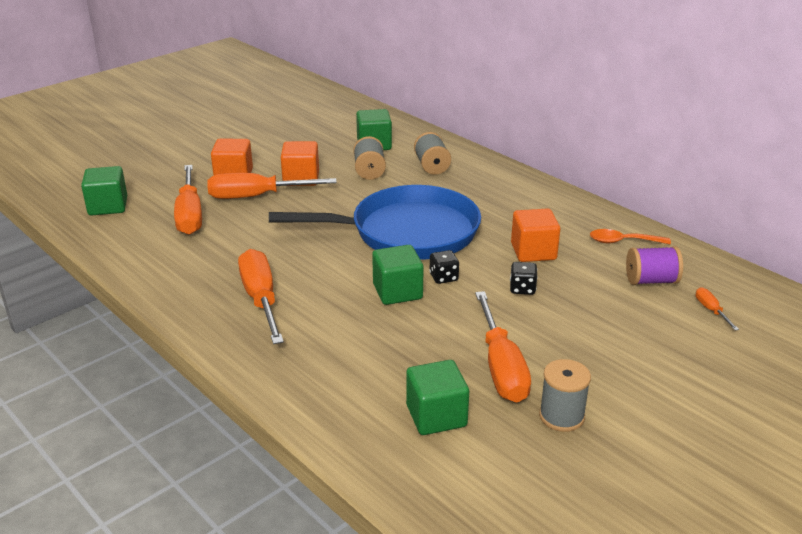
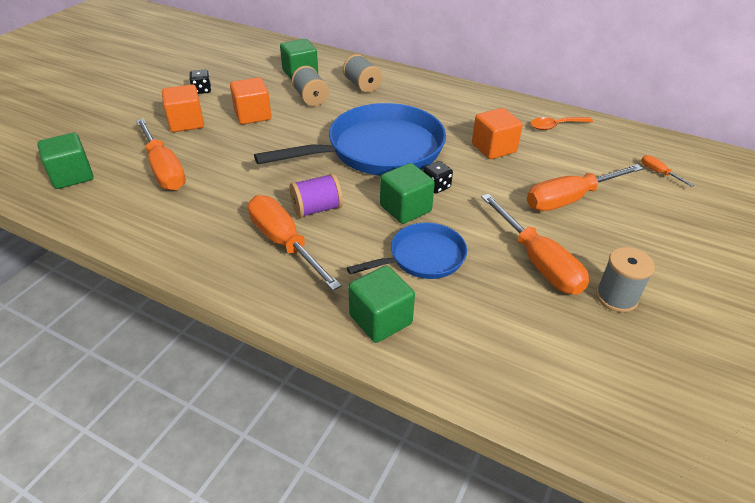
camera: 20 degrees left, 10 degrees up
(256, 196) = (220, 139): orange screwdriver -> orange screwdriver (570, 199)
(385, 338) = (423, 257): none -> blue pan
(436, 416) = (516, 325): green cube -> green cube (380, 319)
(522, 289) = (507, 184): black dice -> black dice (202, 90)
(651, 281) = (599, 156): purple spool -> purple spool (317, 209)

